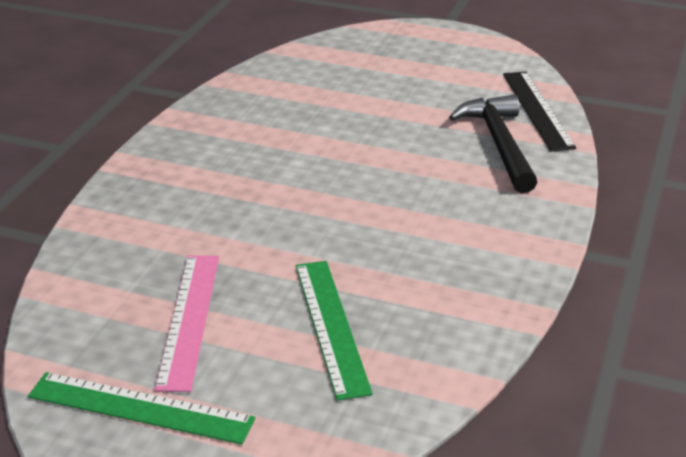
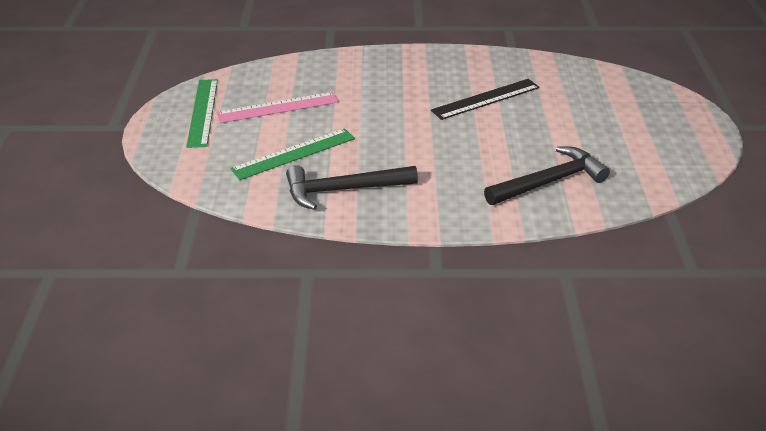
camera: 70 degrees right, 5 degrees up
(445, 297) = (343, 190): none -> black hammer
(537, 110) = (619, 192): black ruler -> black ruler (485, 99)

